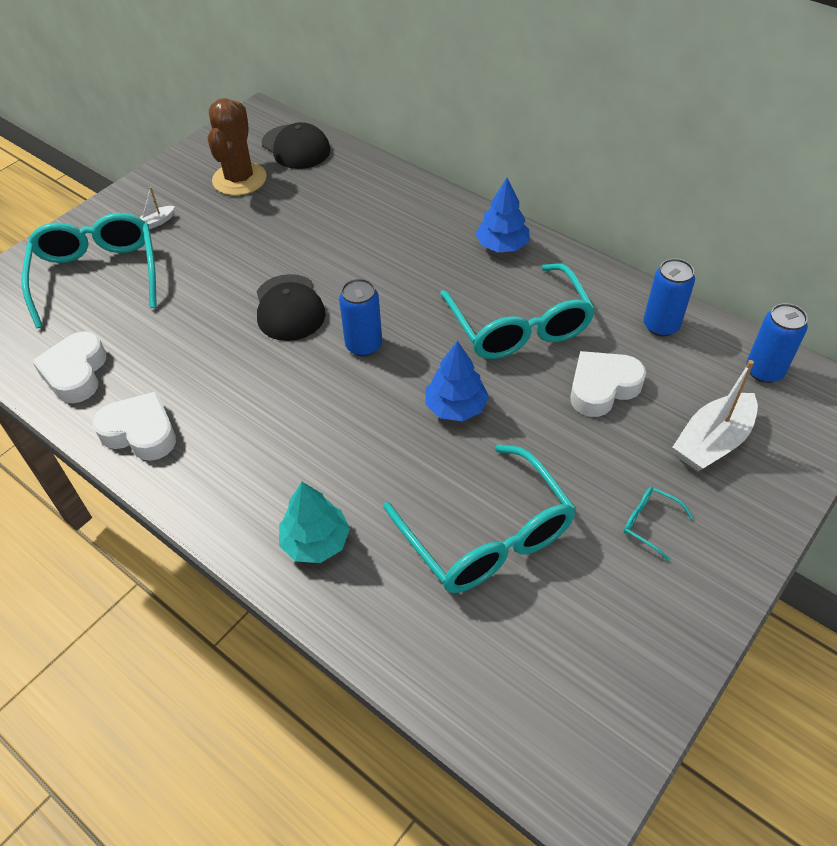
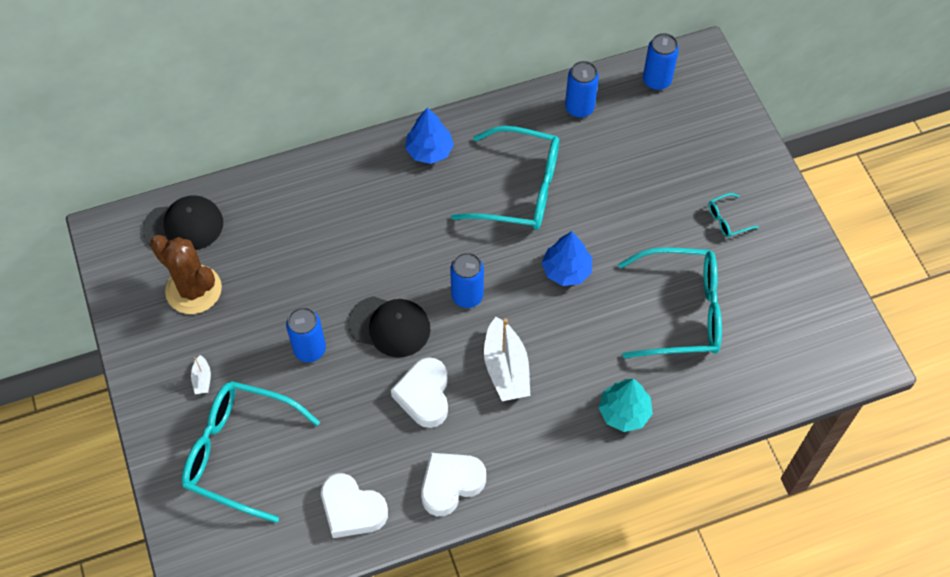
camera: 60 degrees left, 10 degrees up
(228, 269) = (310, 349): none -> blue can
(602, 388) = (609, 176): white heart -> white heart (424, 395)
(712, 442) = (691, 147): white boat -> white boat (506, 368)

